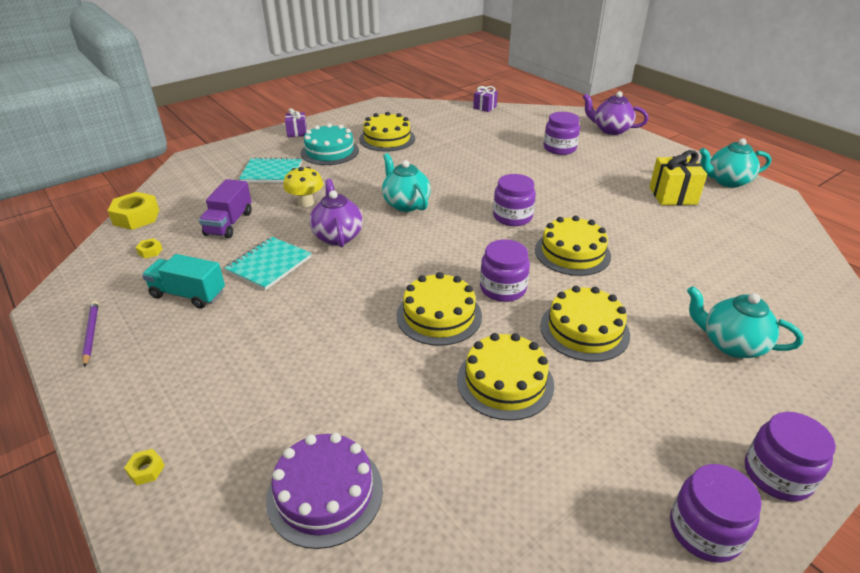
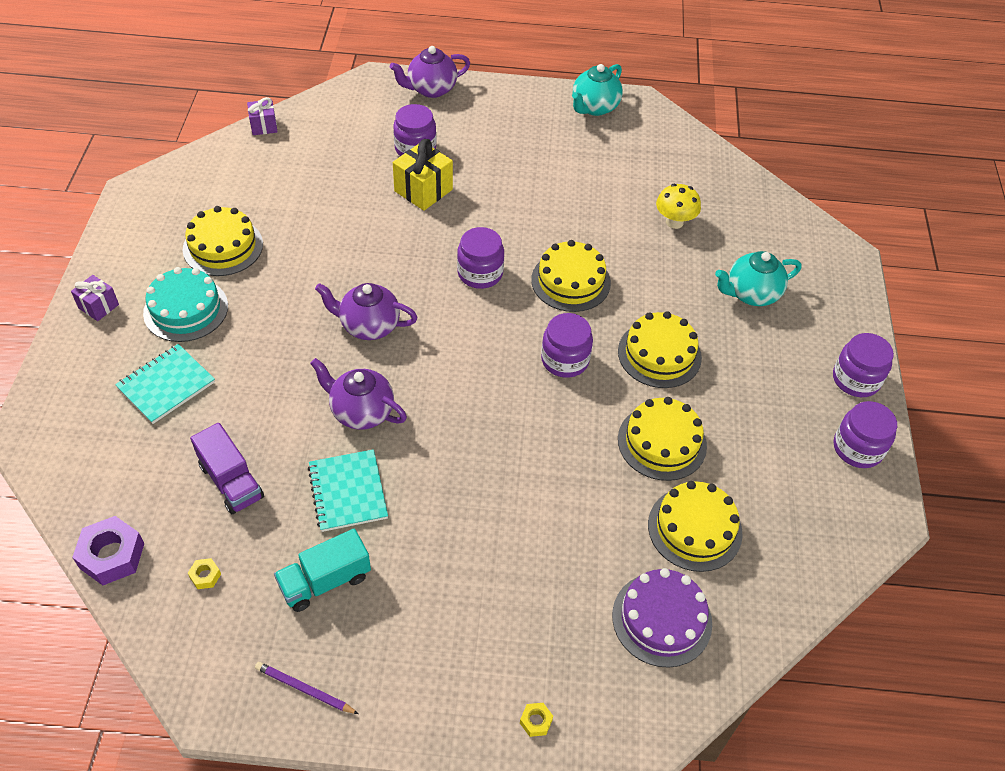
camera: 50 degrees left, 15 degrees up
(136, 217) = (112, 556): yellow nut -> purple nut
(306, 203) = (269, 397): yellow mushroom -> yellow mushroom (674, 222)
(406, 204) = (369, 326): turquoise teapot -> purple teapot
(439, 315) = (553, 424): yellow cake -> yellow cake (694, 528)
(672, 196) = (573, 155): yellow gift -> yellow gift (423, 190)

